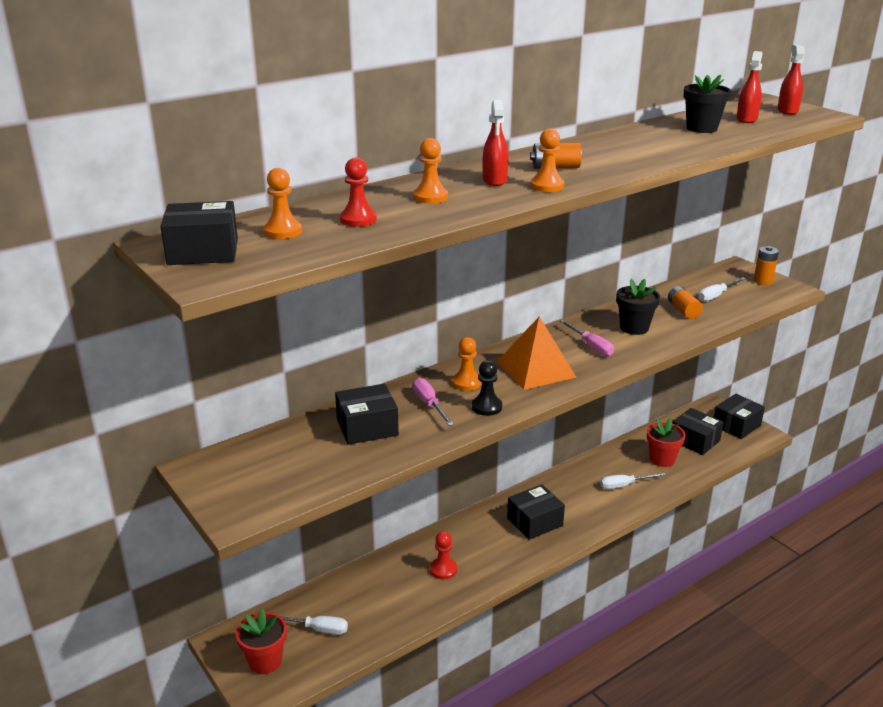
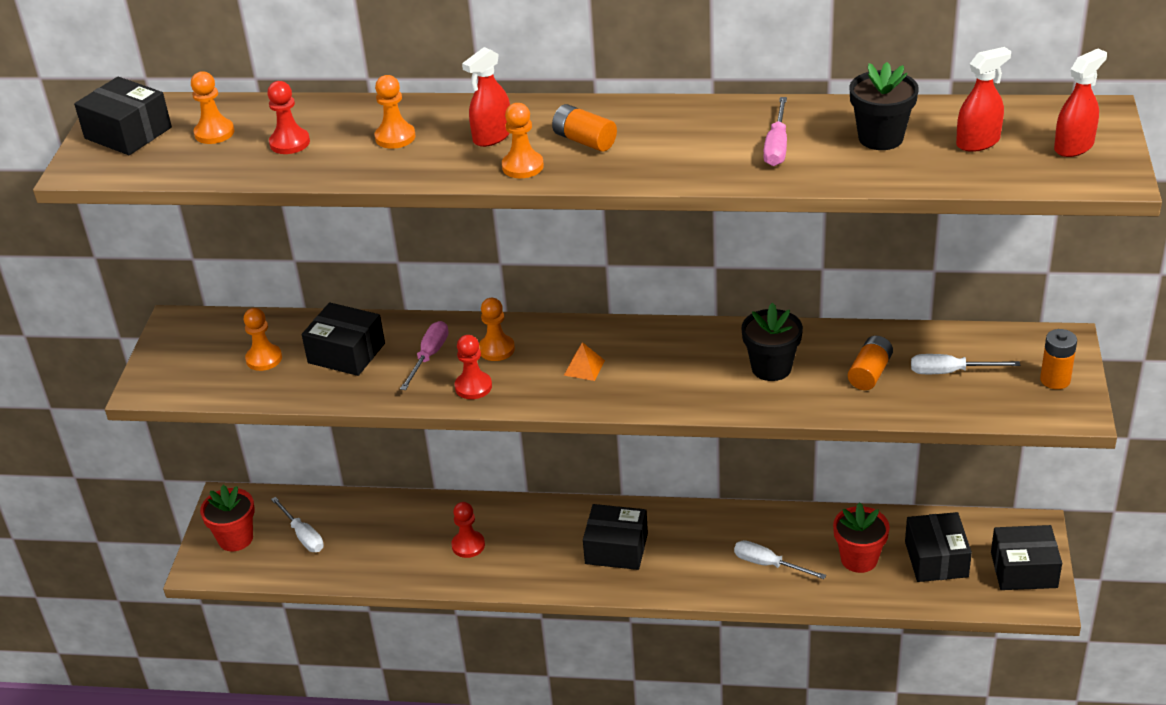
camera: 45 degrees right, 10 degrees up
(308, 457) = (264, 359): none -> orange pawn
(486, 407) = (473, 387): black pawn -> red pawn
(536, 369) = (584, 367): orange pyramid -> orange pyramid, size x0.43
(591, 346) = (684, 368): pink screwdriver -> pink screwdriver (776, 146)

